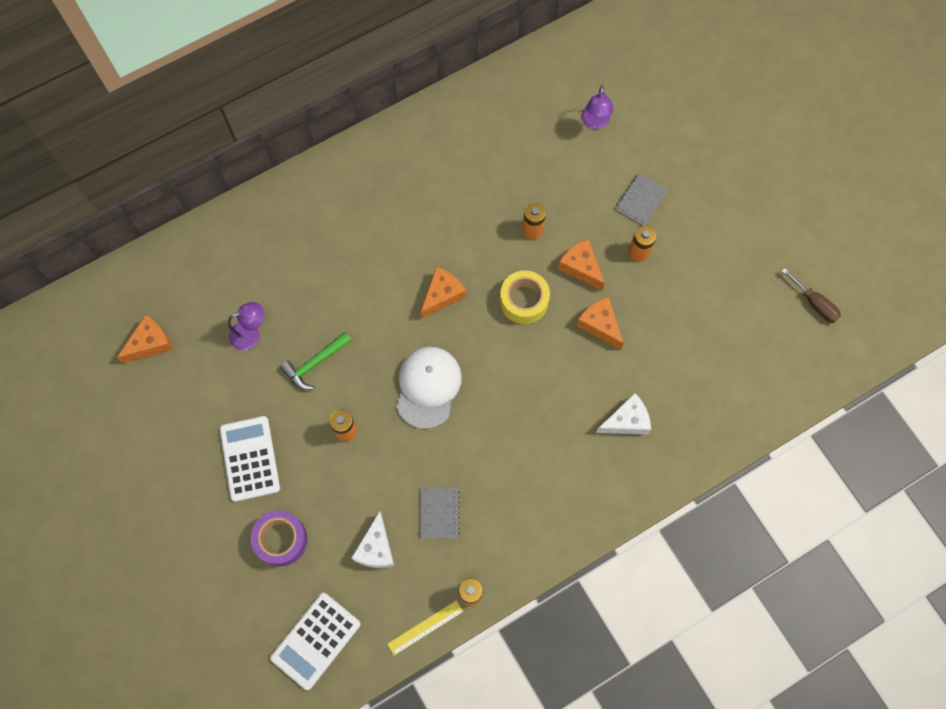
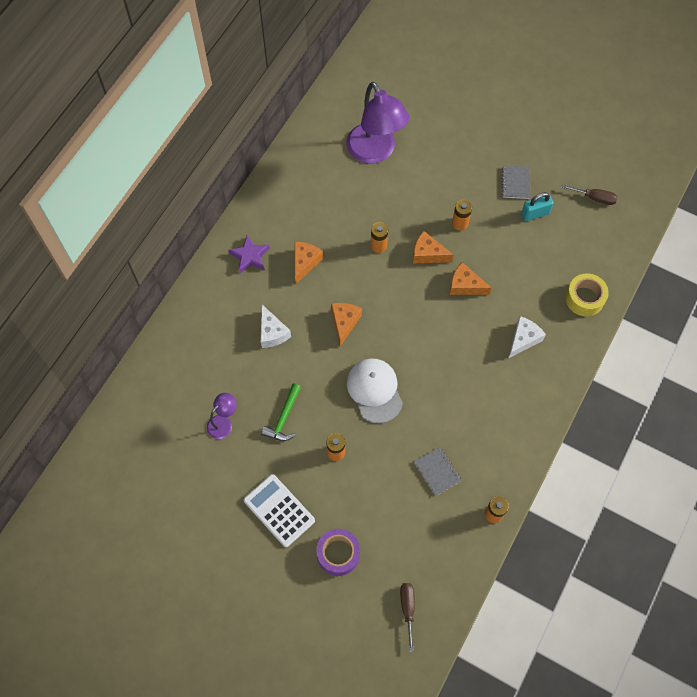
camera: 30 degrees left, 5 degrees down
(150, 343) = (152, 470): orange cheese -> orange cheese (305, 262)
(315, 640) = (407, 609): white calculator -> brown screwdriver
(376, 548) = (409, 521): white cheese -> white cheese (272, 333)
(388, 169) = (250, 256): none -> purple star
(425, 627) = (477, 554): yellow ruler -> none
(524, 301) = (403, 296): yellow tape -> yellow tape (584, 298)
(595, 122) = (375, 152): purple lamp -> purple lamp, size x2.16
(641, 200) = (439, 188): grey notebook -> grey notebook (515, 183)
(732, 285) = (535, 214): none -> turquoise padlock

